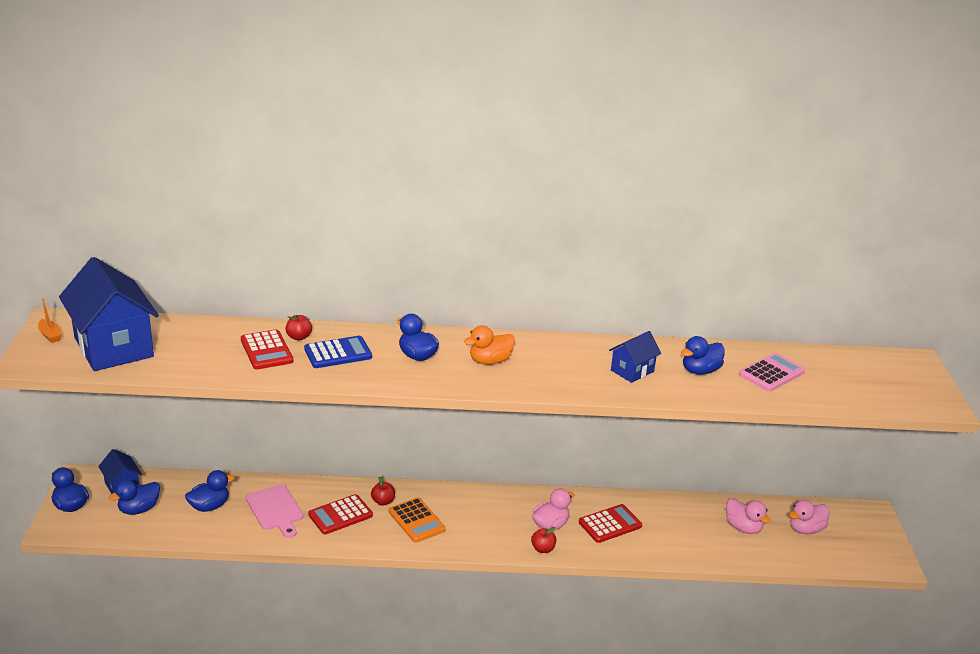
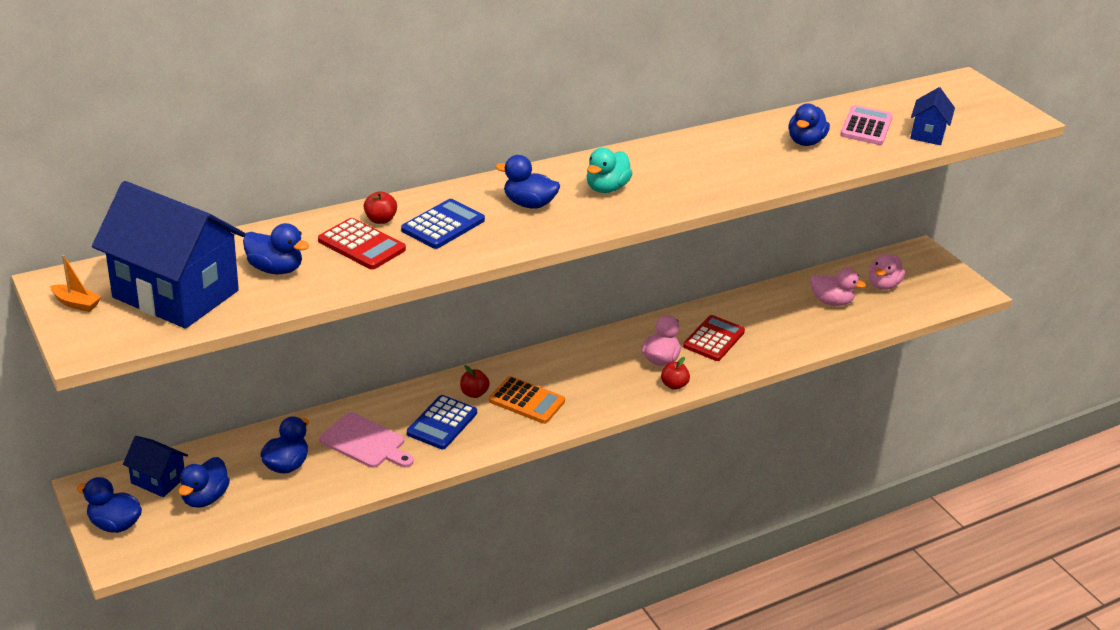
camera: 30 degrees left, 5 degrees up
(192, 350) = (275, 269): none -> blue duck
(340, 515) = (442, 423): red calculator -> blue calculator
(490, 361) = (606, 188): orange duck -> turquoise duck
(632, 371) = (747, 159): blue house -> blue house (927, 134)

